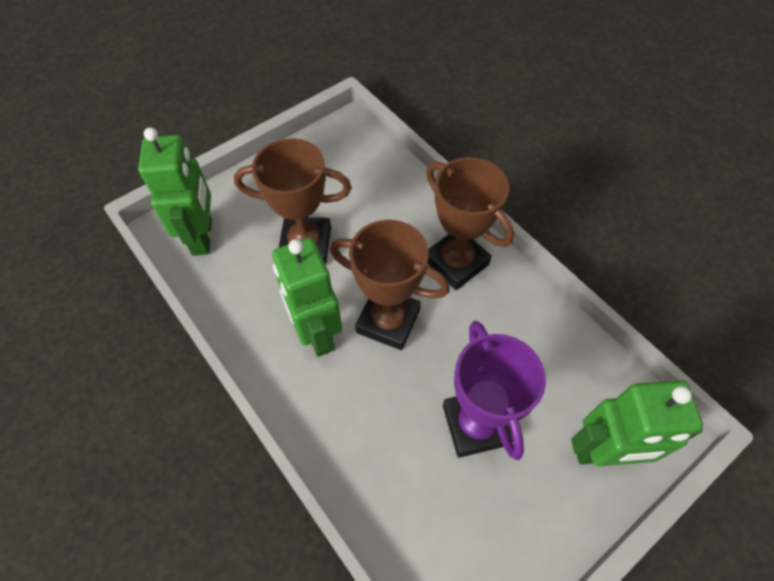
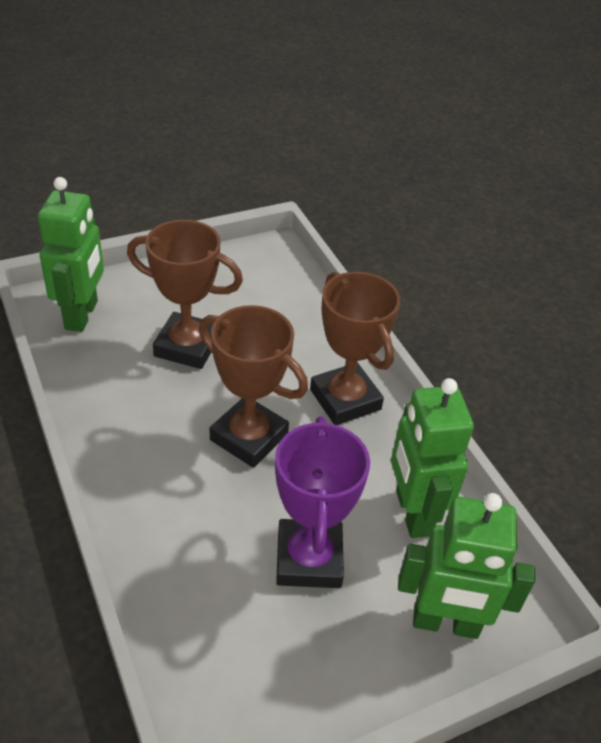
camera: 10 degrees right, 15 degrees down
(317, 333) = (167, 430): green robot -> green robot (412, 513)

